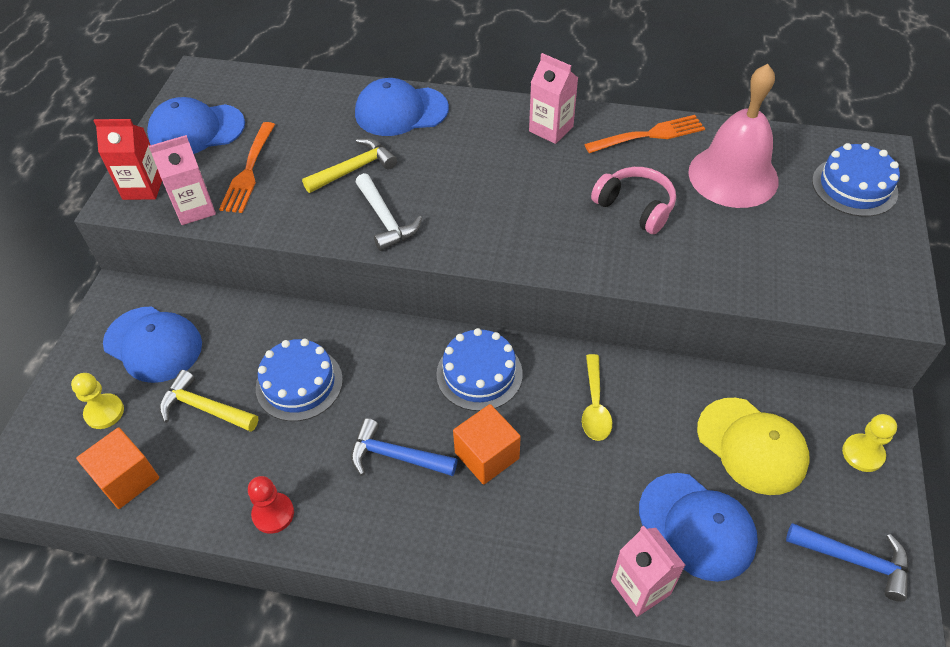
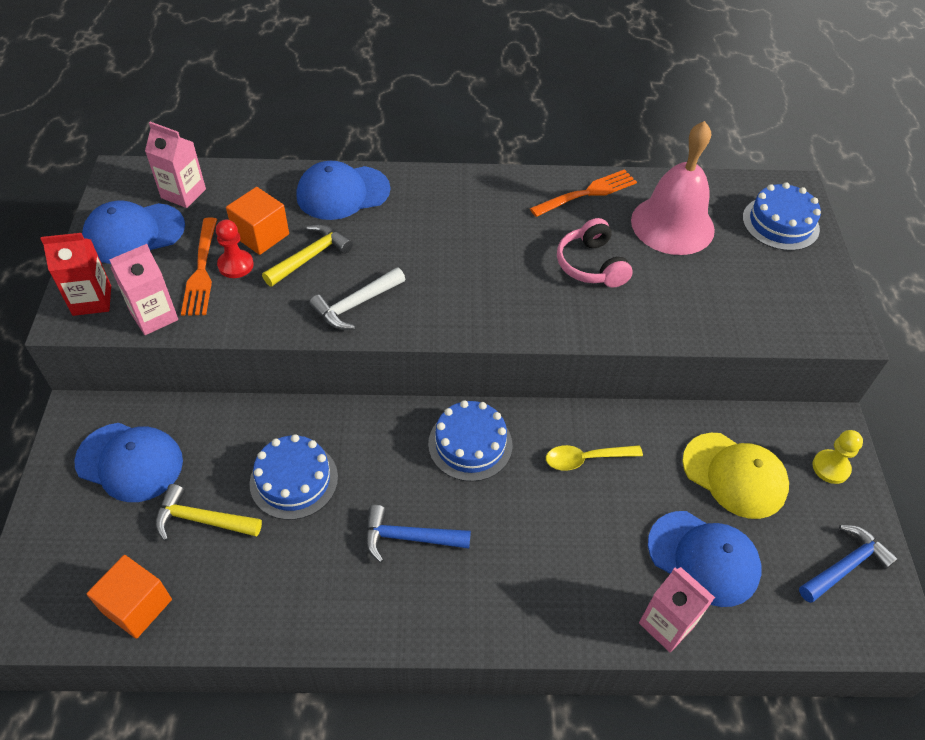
camera: 15 degrees left, 0 degrees up
(104, 412) = (94, 540): yellow pawn -> none
(273, 514) = (300, 615): red pawn -> red pawn (235, 265)
(386, 220) = (355, 305): white hammer -> white hammer turned 90 degrees clockwise
(487, 455) = (496, 523): orange cube -> orange cube (261, 235)
(551, 129) = (494, 196): pink carton -> pink carton (183, 193)
(595, 405) = (586, 459): yellow spoon -> yellow spoon turned 90 degrees clockwise
(635, 207) = (591, 265): pink headphones -> pink headphones turned 135 degrees counterclockwise
(855, 560) = (845, 565): blue hammer -> blue hammer turned 45 degrees counterclockwise

